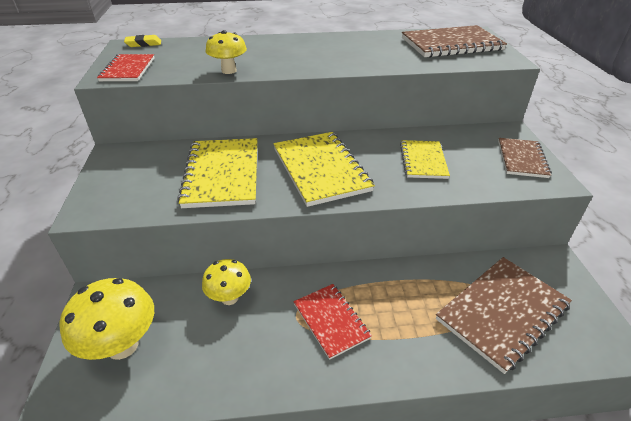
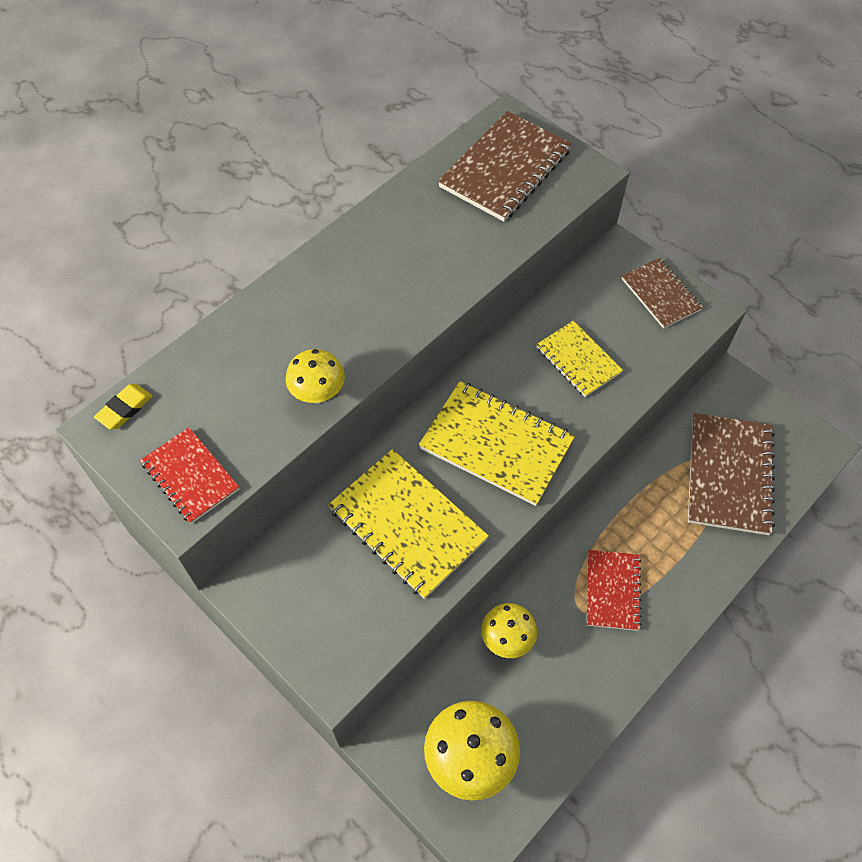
camera: 40 degrees left, 20 degrees up
(331, 321) = (612, 591): red notebook -> red notebook turned 75 degrees clockwise

